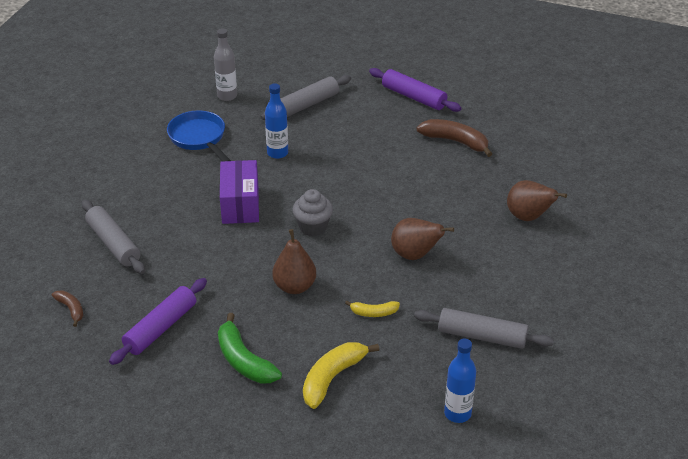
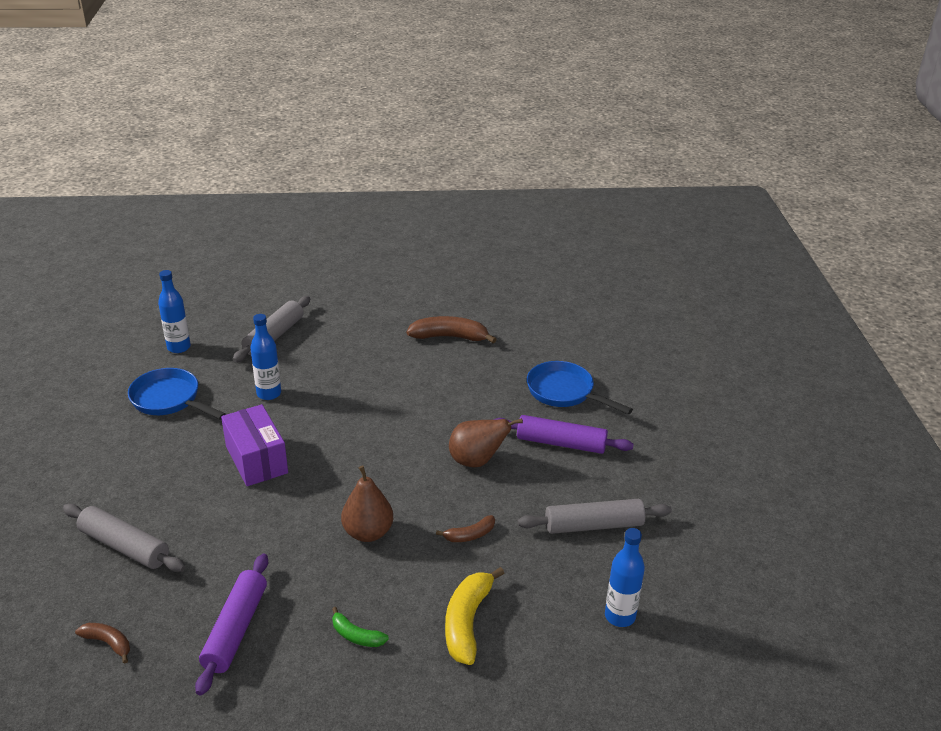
camera: 25 degrees left, 5 degrees down
(227, 96) = (179, 347): grey bottle -> blue bottle
(243, 360) = (356, 636): green banana -> green banana, size x0.56
(313, 227) = (352, 462): grey cupcake -> none
(373, 313) = (470, 535): yellow banana -> brown banana
(414, 97) = (382, 303): purple rolling pin -> purple rolling pin (561, 443)
(528, 217) = (564, 392): brown pear -> blue pan

